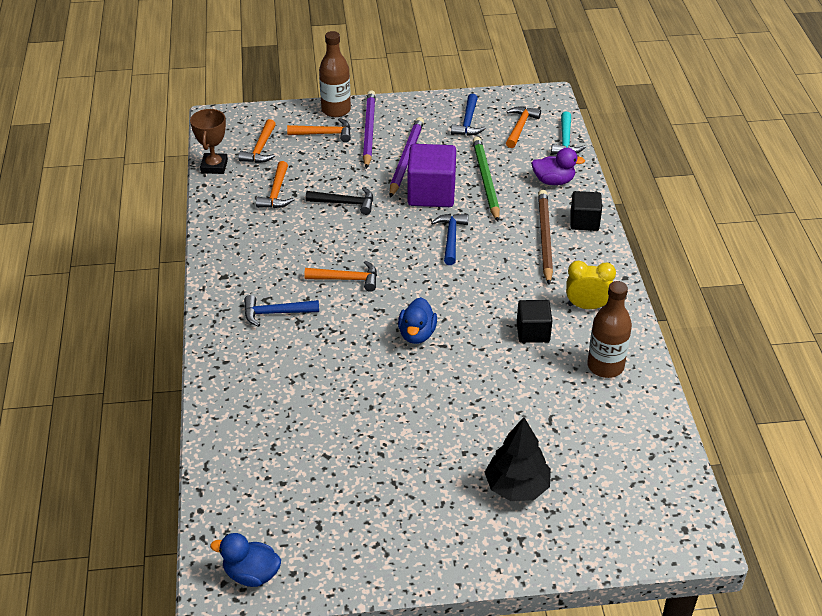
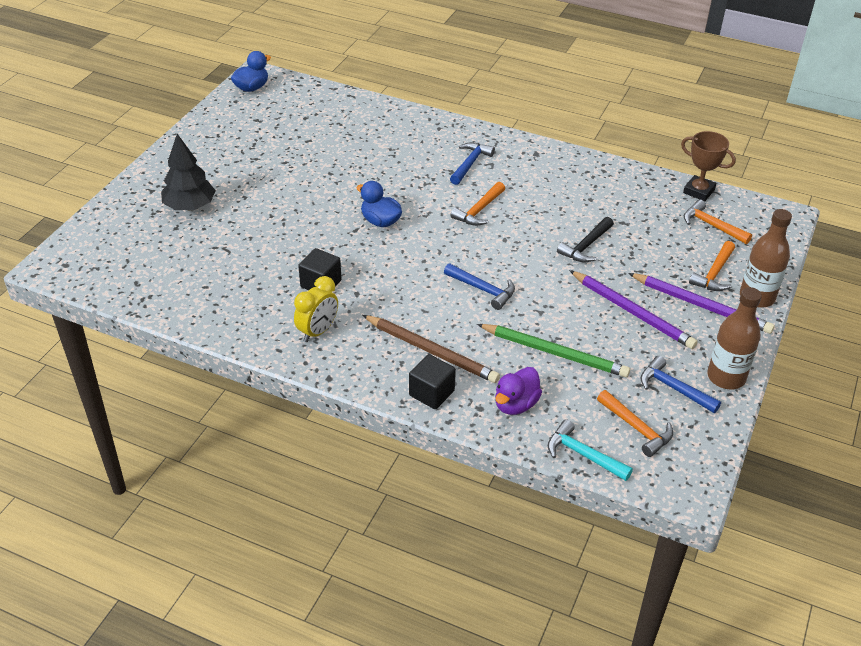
camera: 120 degrees right, 0 degrees up
(276, 192) = (632, 213): orange hammer -> none
(431, 193) = (561, 305): purple cube -> none
(605, 366) = (242, 306): brown bottle -> brown bottle (726, 377)

